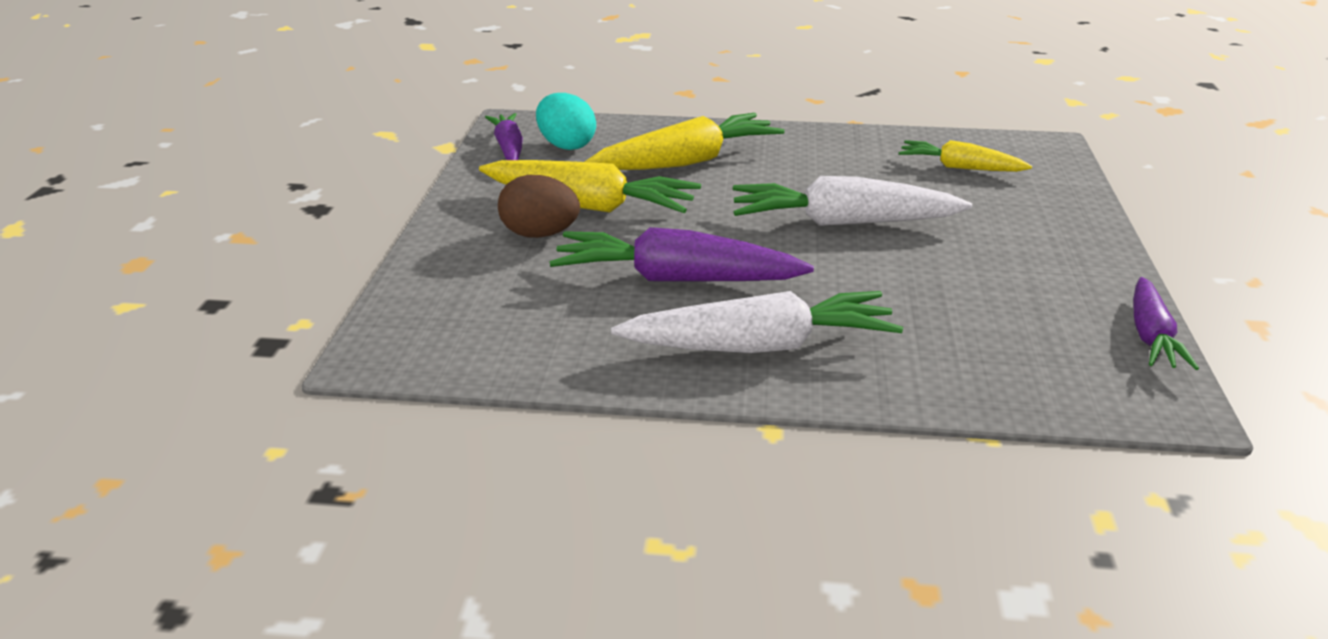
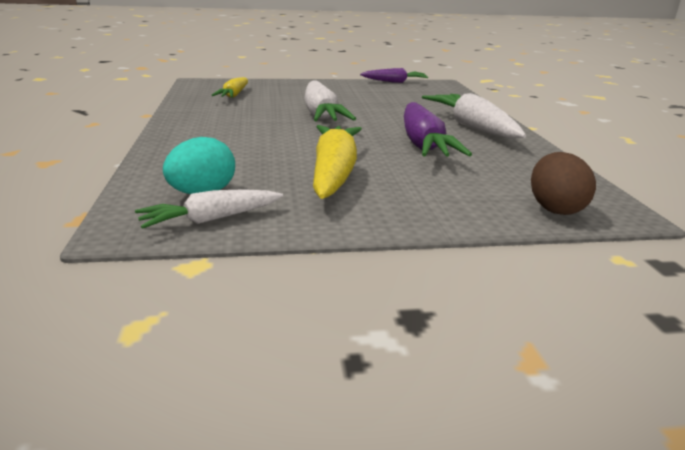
camera: 105 degrees left, 5 degrees down
(508, 148) = (210, 219): purple carrot -> white carrot
(539, 234) = (396, 184): brown egg -> brown egg (555, 208)
(687, 161) = (235, 149): yellow carrot -> none

